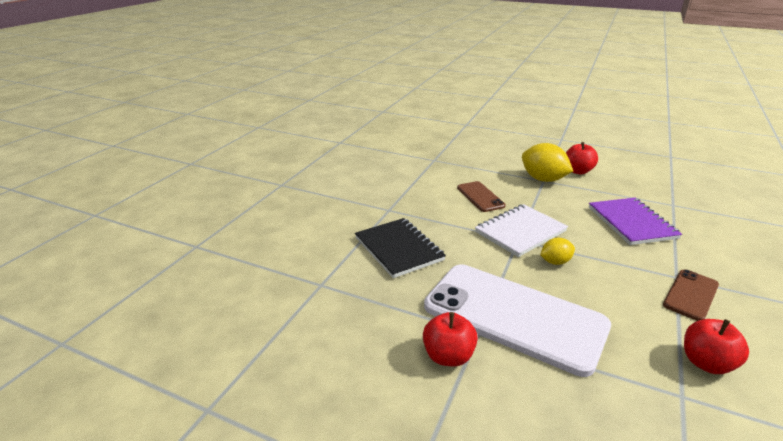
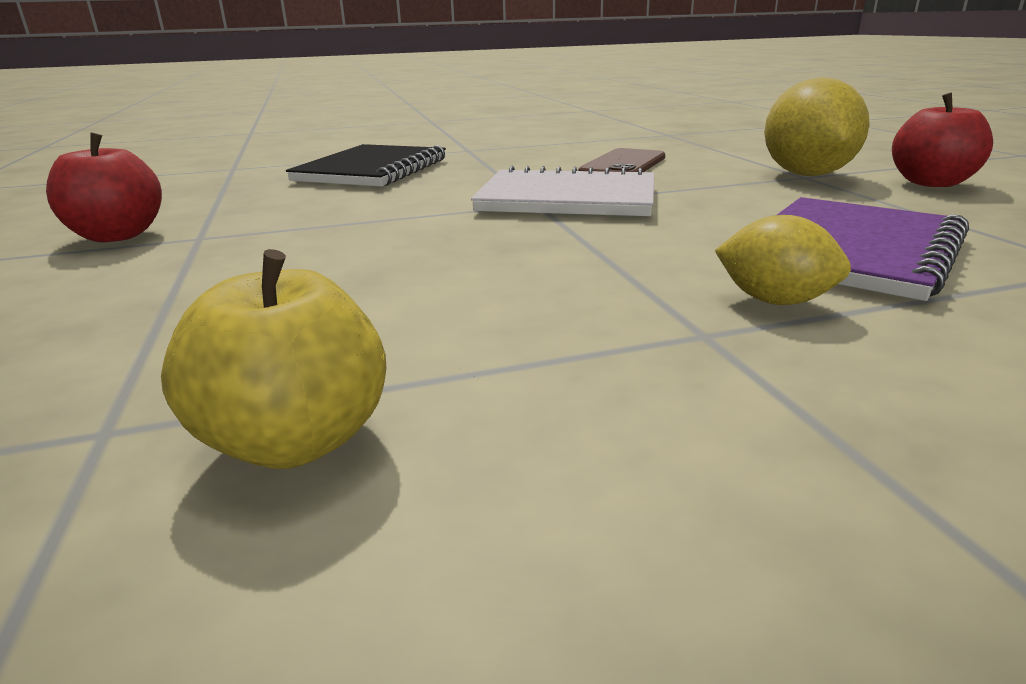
camera: 50 degrees right, 5 degrees down
(514, 316) = (275, 244): white phone -> none
(555, 262) = (513, 232): yellow lemon -> yellow lemon (774, 301)
(691, 295) = (643, 364): brown phone -> none
(706, 363) = (296, 440): red apple -> yellow apple

